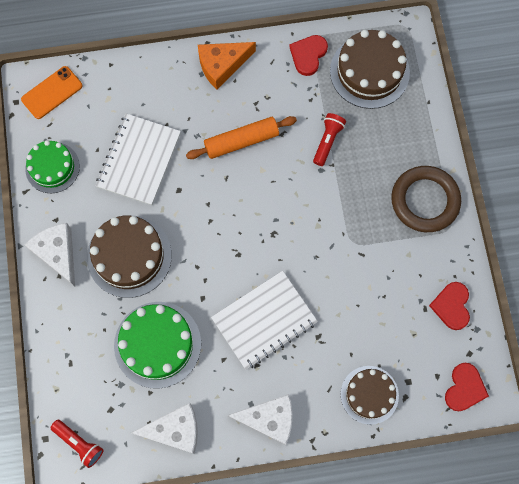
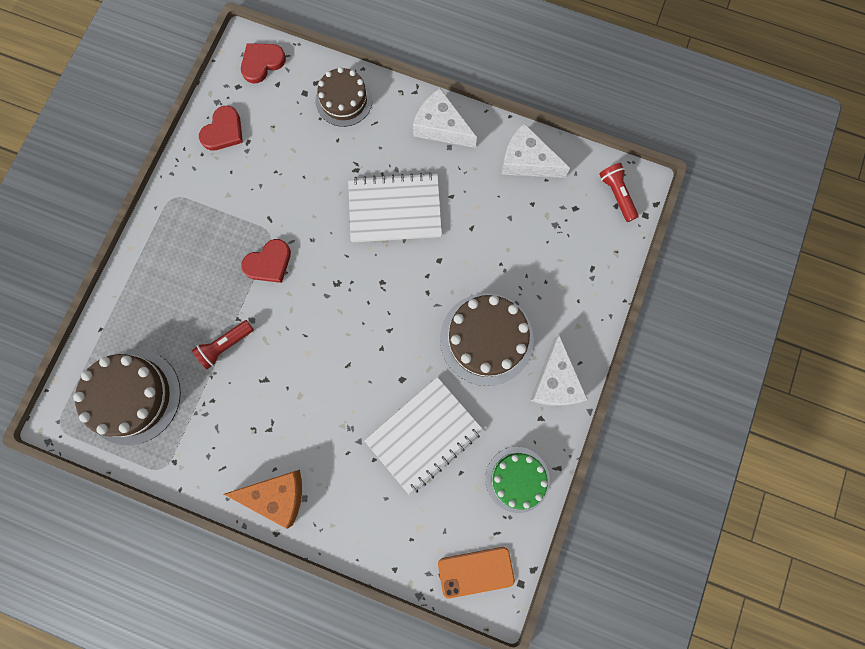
camera: 150 degrees left, 5 degrees up
(157, 344) = (503, 241): green cake -> none
(241, 141) = (309, 395): orange rolling pin -> none
(308, 55) = (180, 453): red heart -> red heart (269, 263)
(425, 201) = (177, 234): brown ring -> none

